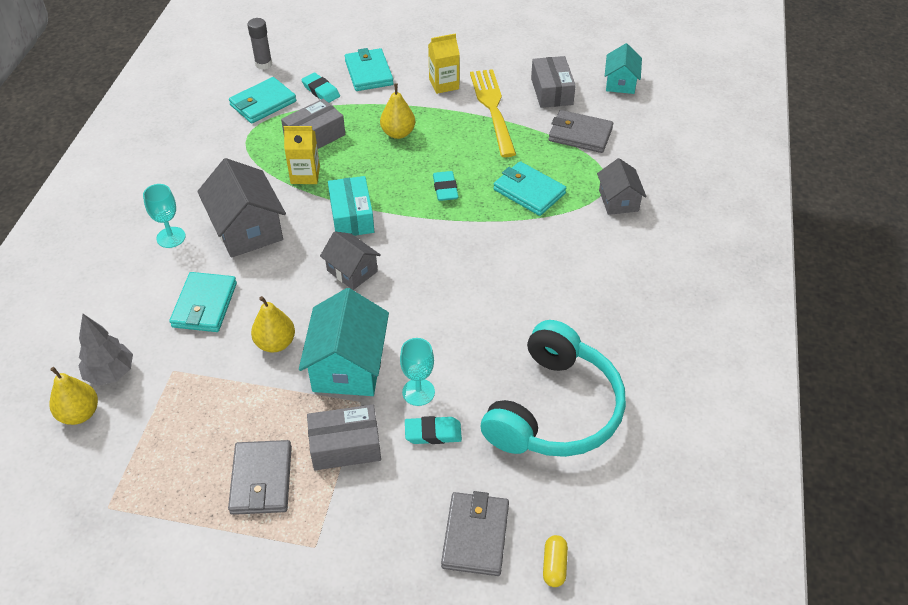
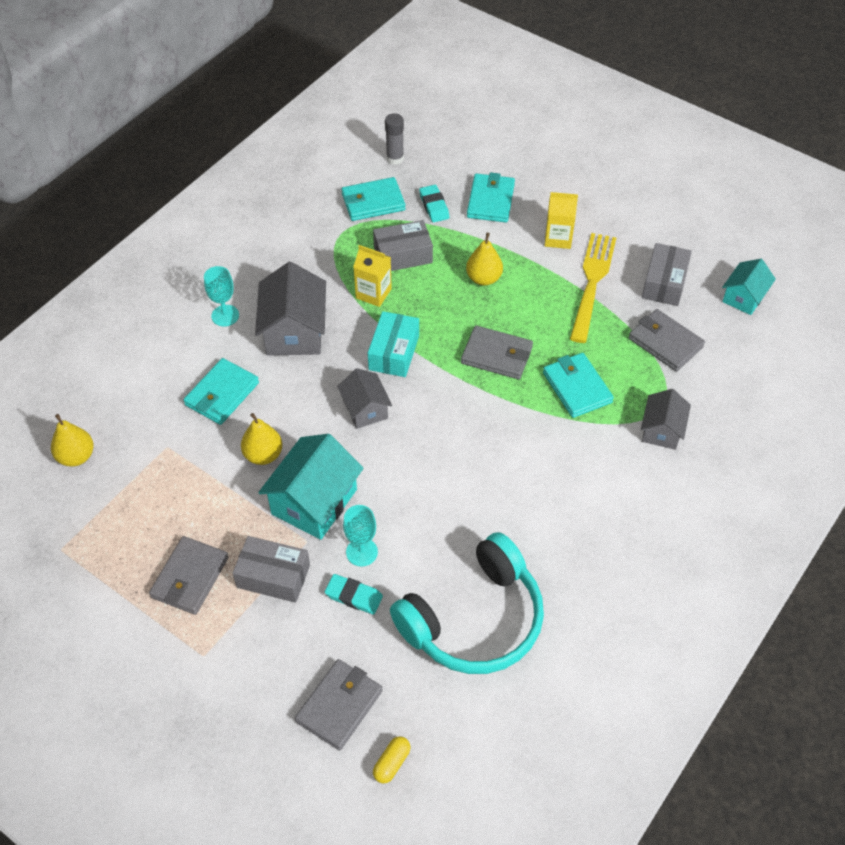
camera: 25 degrees right, 5 degrees up
(110, 373) = (116, 429): grey tree -> none
(445, 189) = (496, 355): turquoise eraser -> grey wallet

